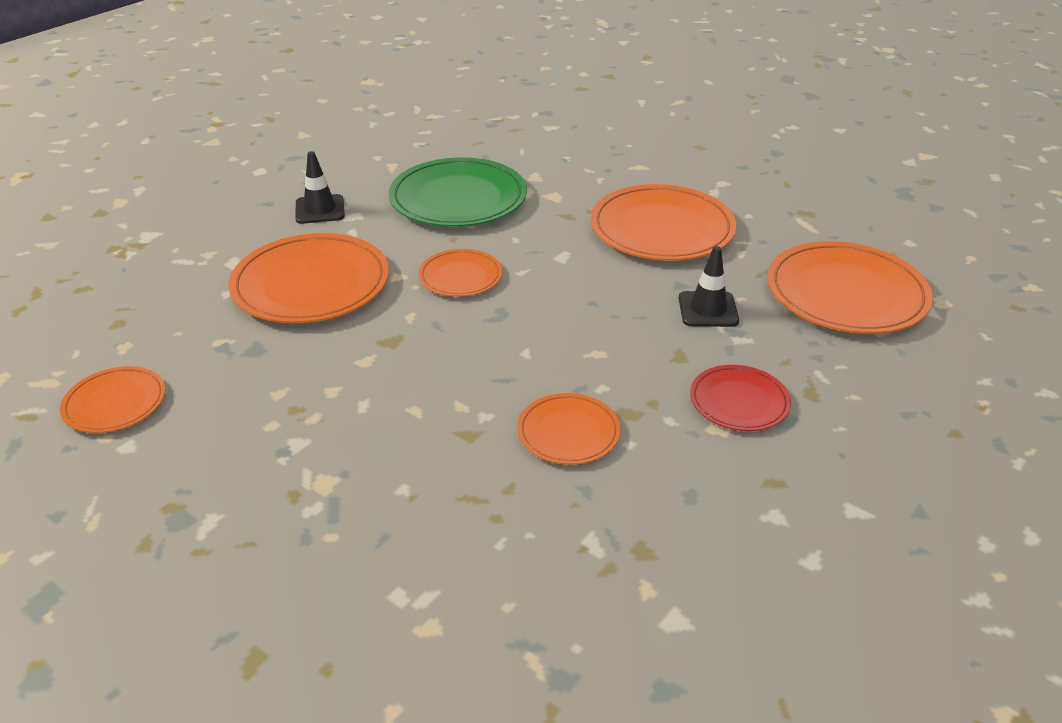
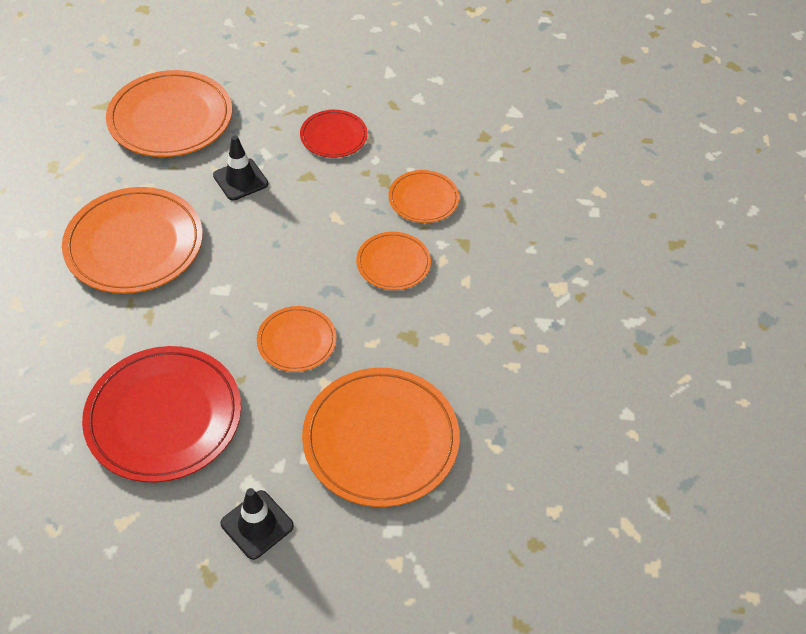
camera: 125 degrees left, 15 degrees up
(115, 403) = (605, 458): orange plate -> orange plate (393, 263)
(458, 198) = (164, 416): green plate -> red plate

